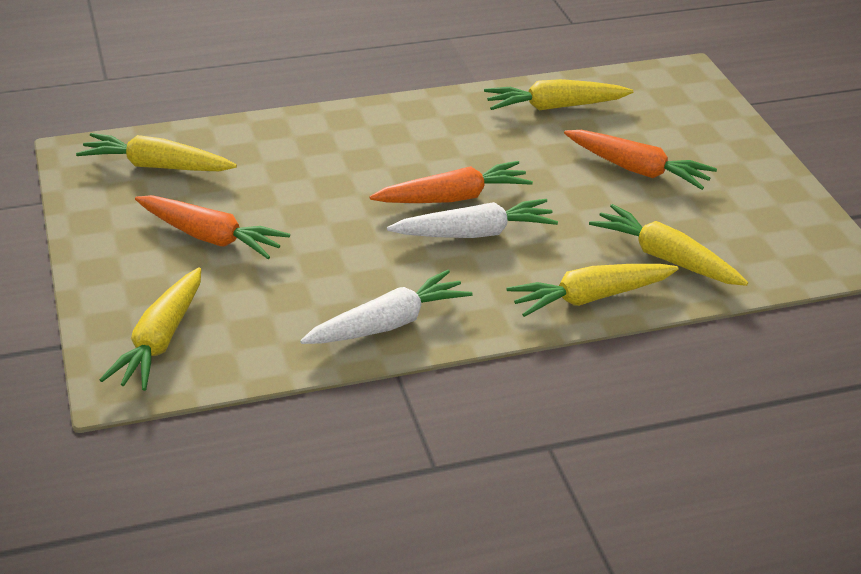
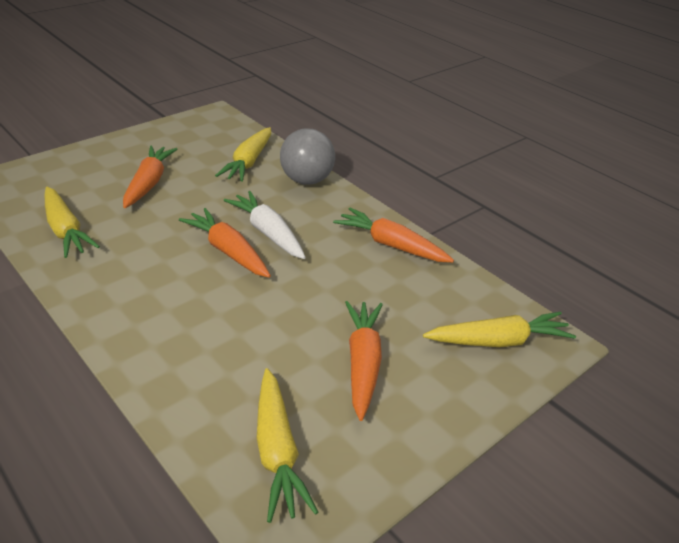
camera: 115 degrees left, 0 degrees up
(388, 324) = (391, 245): white carrot -> orange carrot
(590, 298) = (307, 180): yellow carrot -> grey ball

